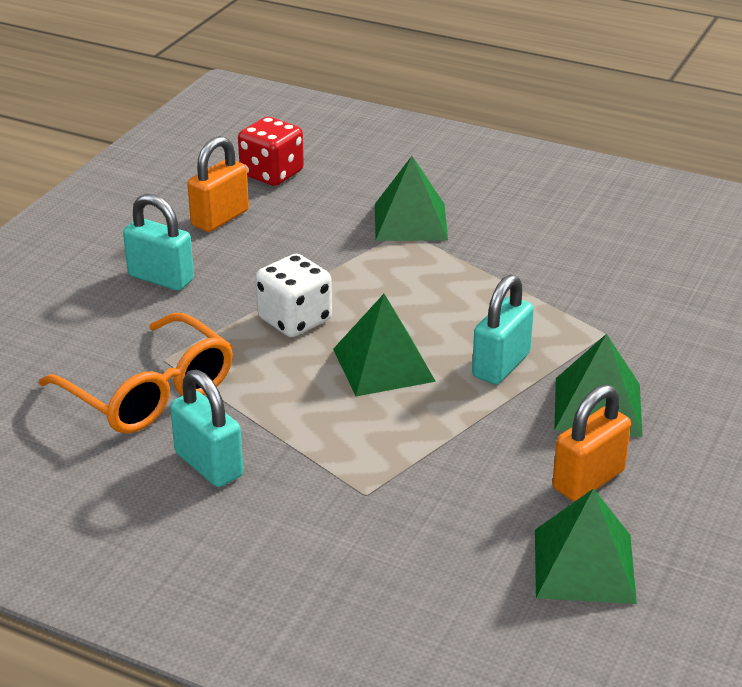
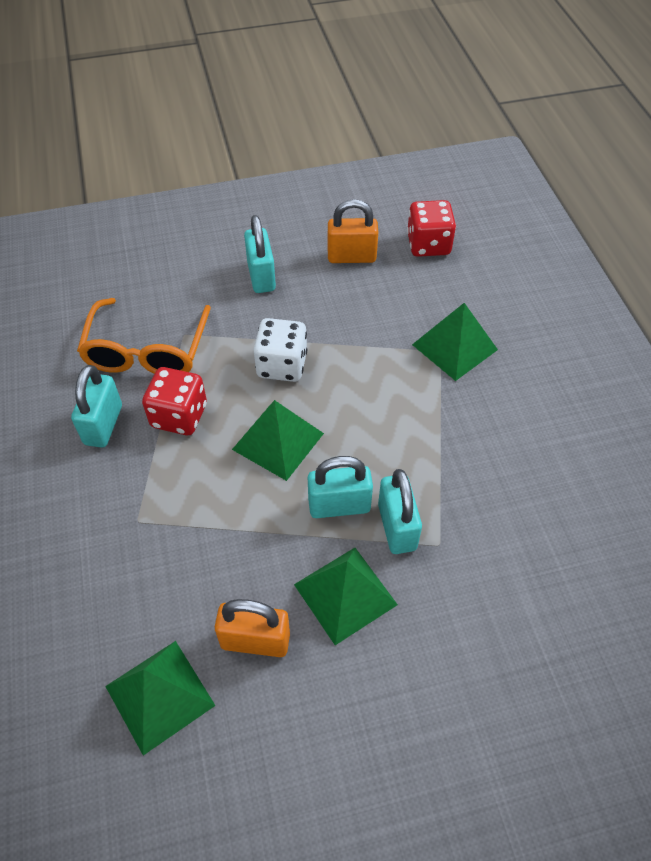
camera: 50 degrees right, 20 degrees up
(268, 410) = (179, 416): none -> red dice
(562, 346) = (397, 527): none -> turquoise padlock

